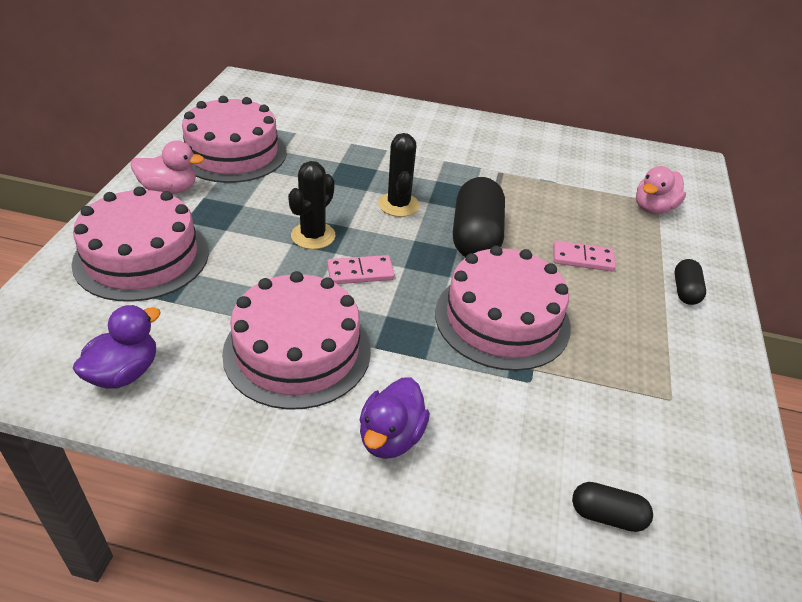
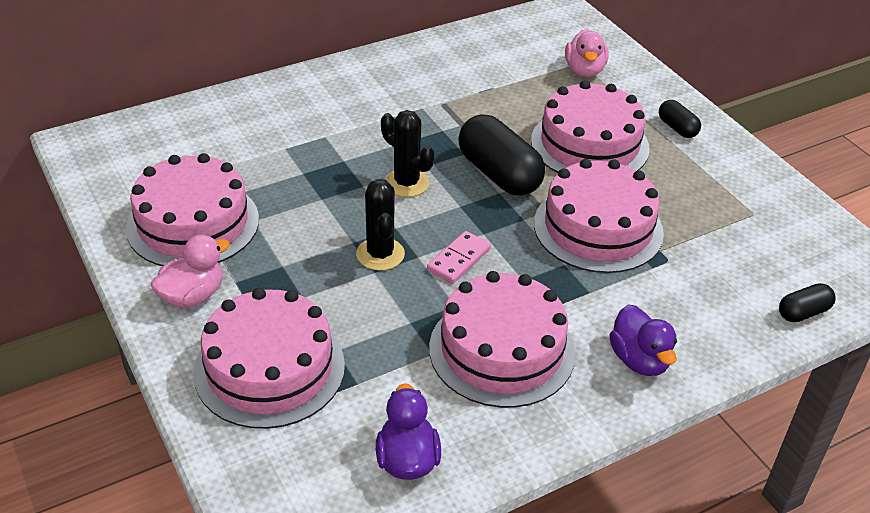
camera: 40 degrees left, 0 degrees up
(582, 259) = (589, 144): pink domino -> pink cake

